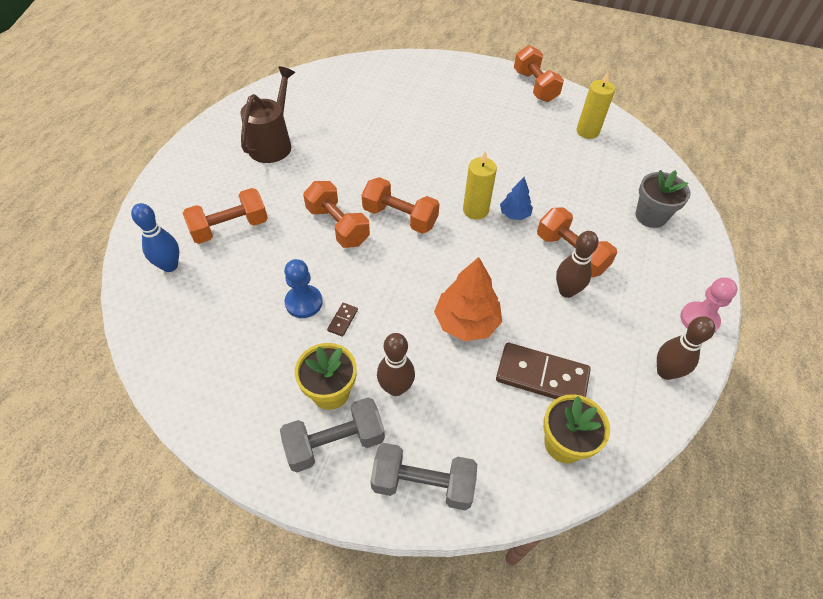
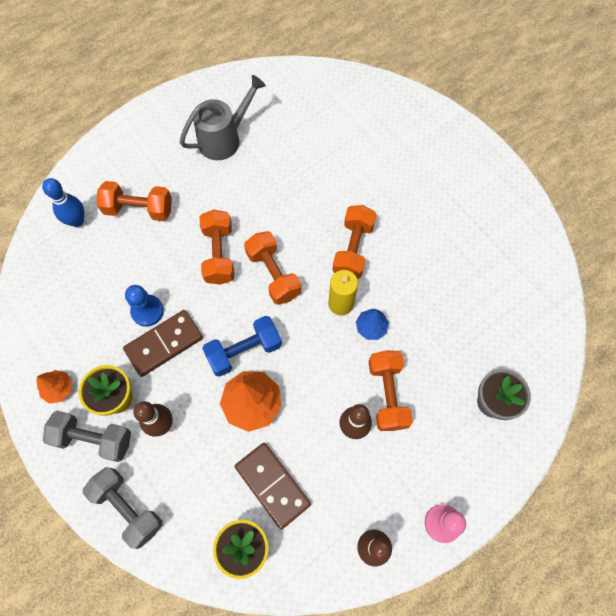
camera: 35 degrees right, 15 degrees up
(260, 419) = (58, 388): none -> orange tree
(273, 143) = (224, 138): brown watering can -> grey watering can
(343, 320) = (164, 344): brown domino -> brown domino, size x2.34
(423, 286) = (244, 351): none -> blue dumbbell
(535, 86) = (509, 195): orange dumbbell -> orange dumbbell (353, 249)
(587, 131) = (515, 276): yellow candle -> none

